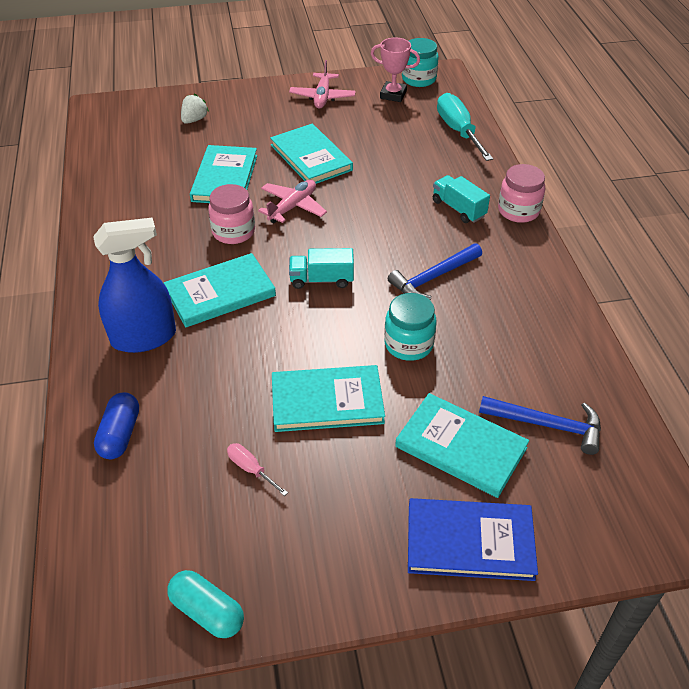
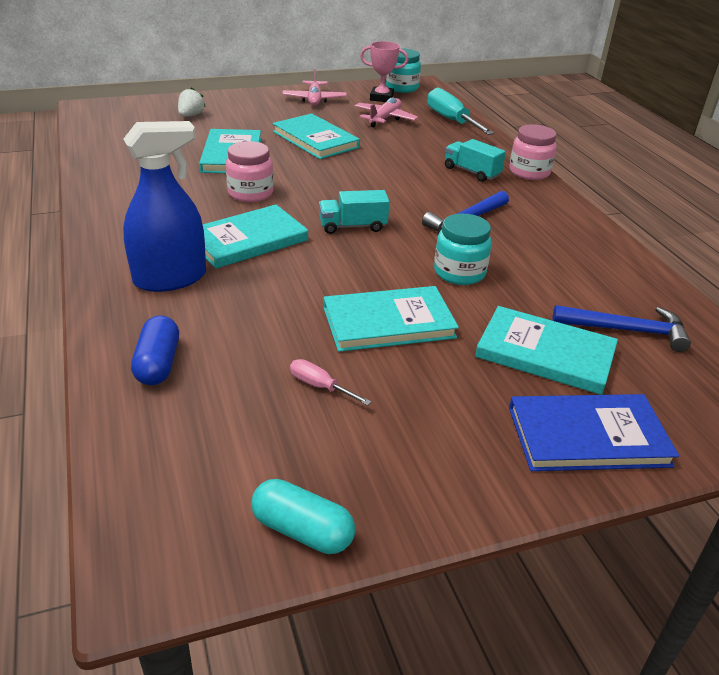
camera: 10 degrees left, 10 degrees down
(292, 207) = (307, 174): pink plane -> pink plane (384, 119)

